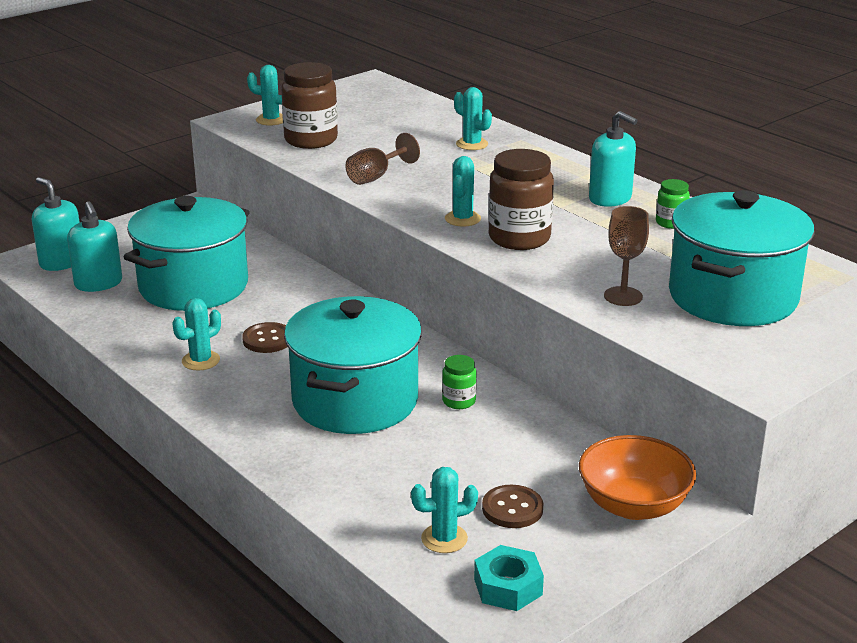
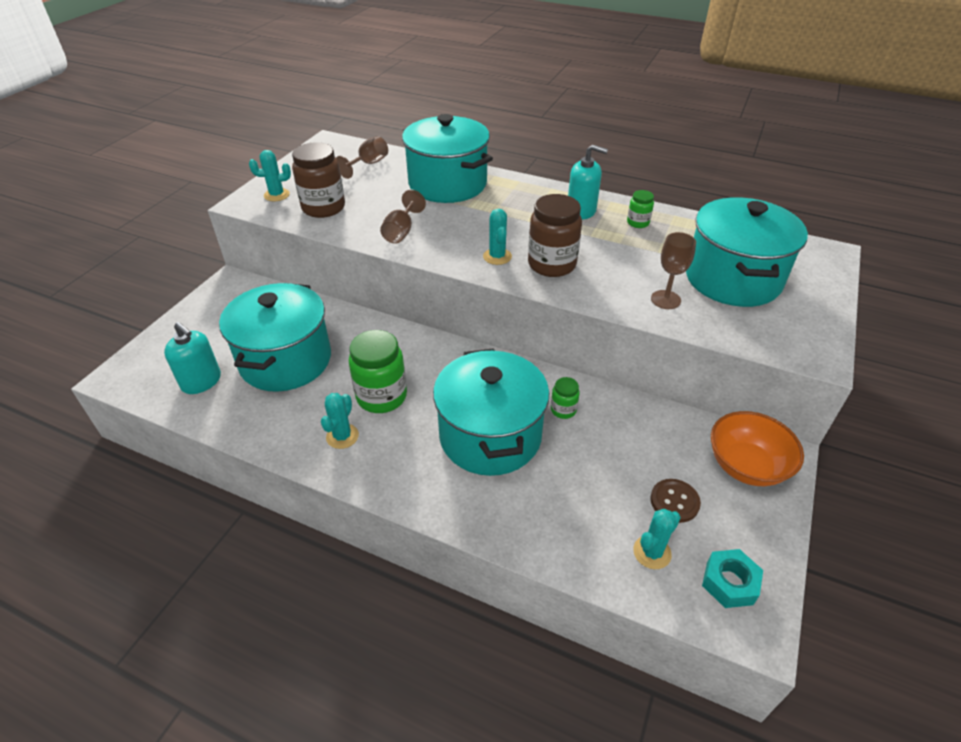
camera: 25 degrees left, 15 degrees up
(61, 262) = (153, 368): turquoise soap dispenser -> none
(267, 339) = (381, 396): brown button -> green jar
(397, 110) = (368, 164): none -> brown goblet
(472, 144) = (447, 184): turquoise cactus -> turquoise pot

